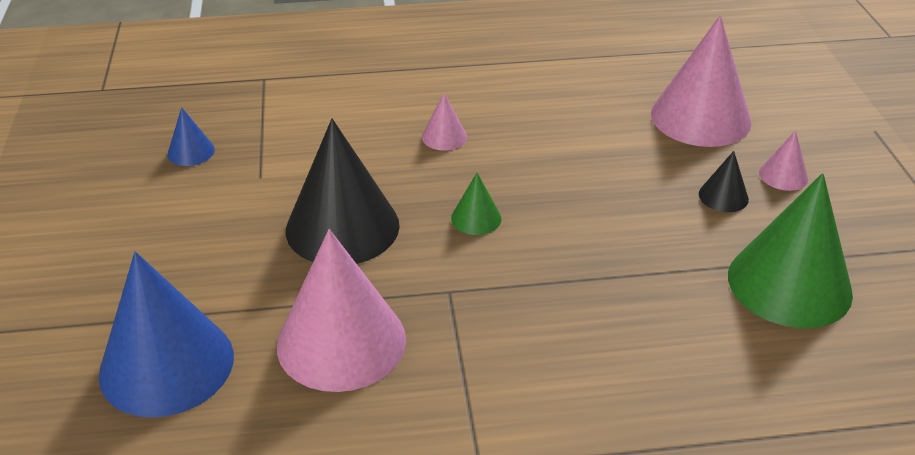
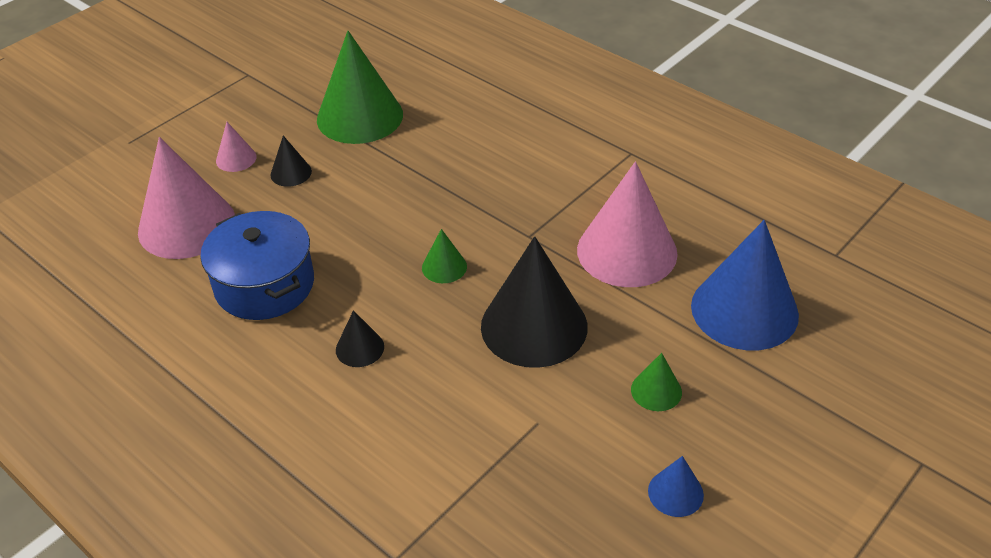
camera: 130 degrees left, 5 degrees up
(189, 248) = (656, 391): none -> green cone
(191, 152) = (563, 502): blue cone -> blue cone (675, 492)
(444, 137) = (360, 348): pink cone -> black cone
(573, 125) = (264, 285): none -> blue pot

